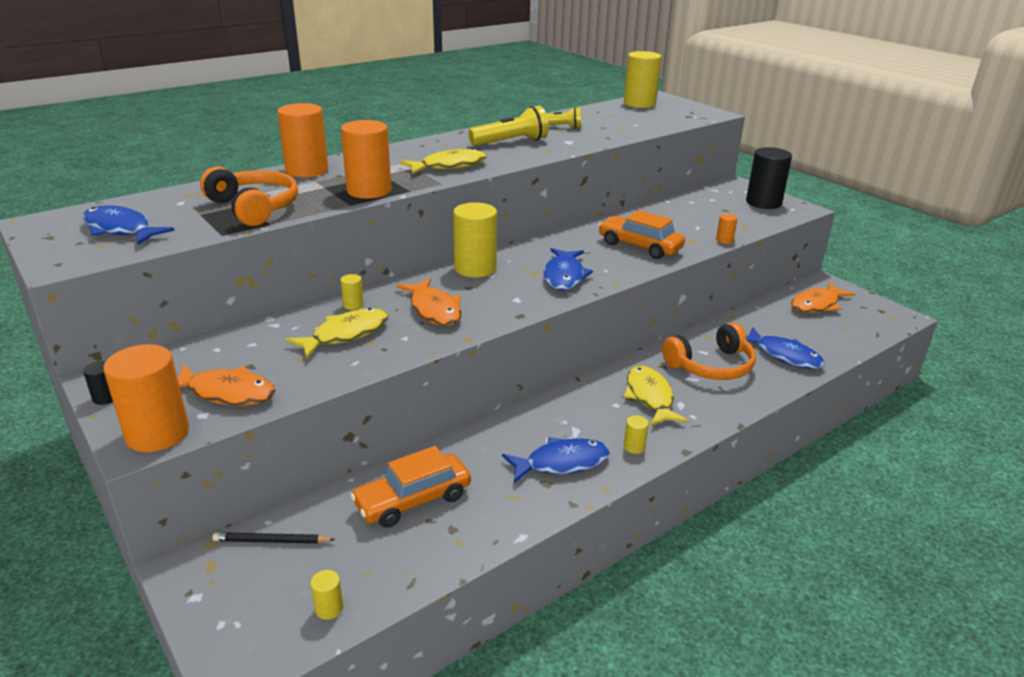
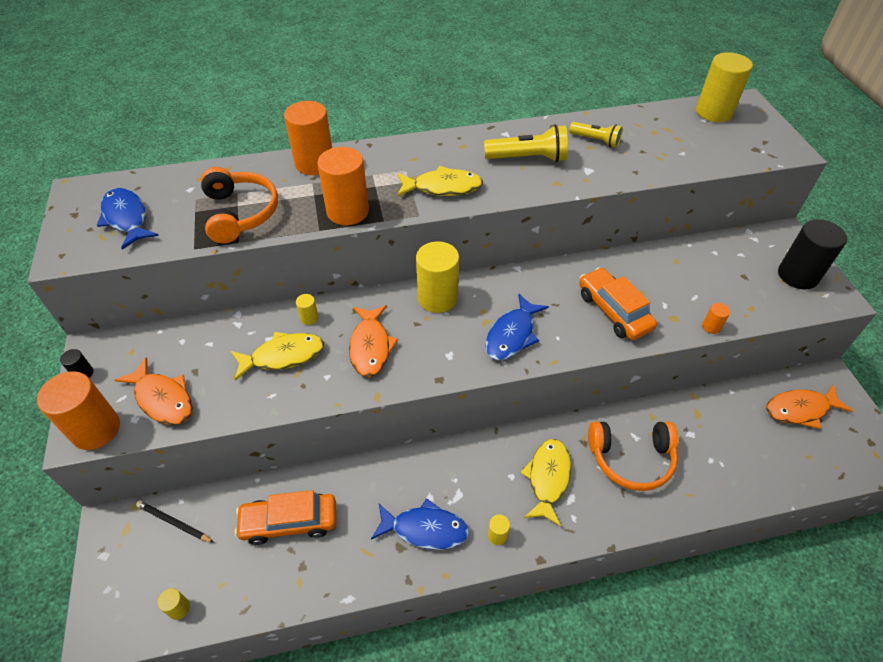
camera: 25 degrees right, 20 degrees up
(784, 355) = (715, 470): blue fish -> none

